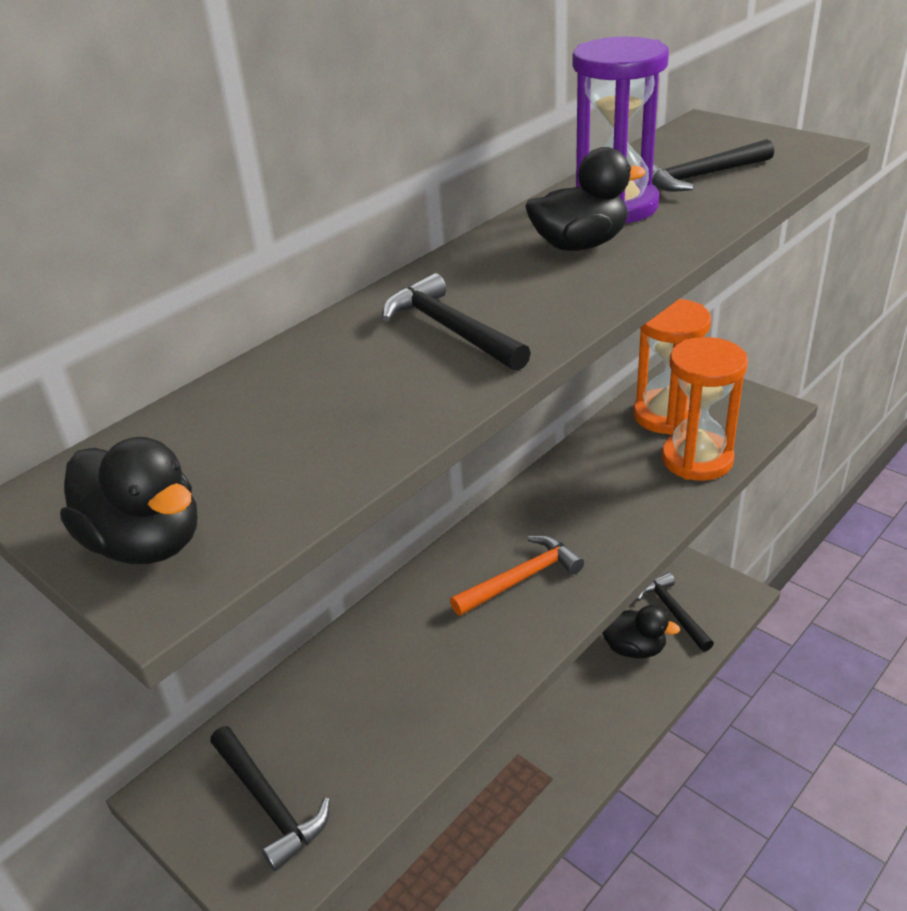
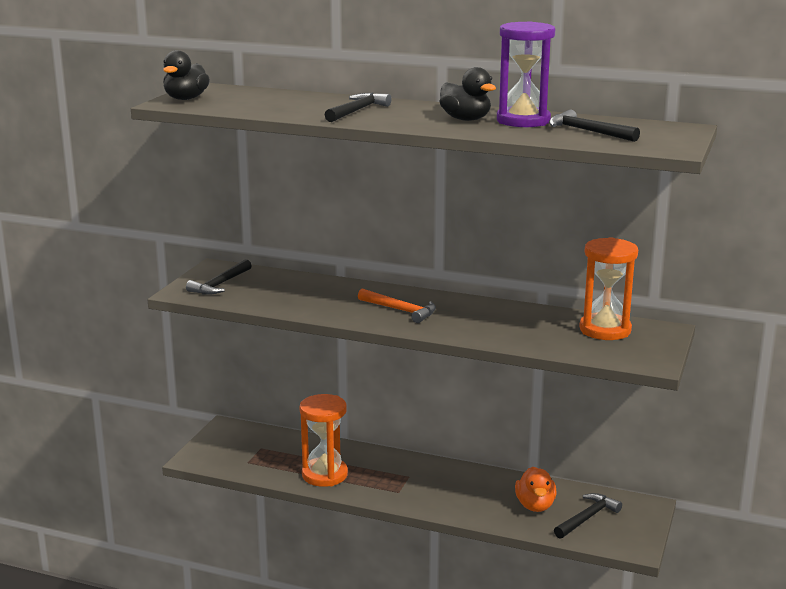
camera: 65 degrees right, 15 degrees down
(633, 648) = (535, 506): black duck -> orange duck
(697, 459) = (561, 344): orange hourglass -> orange hourglass (324, 475)

